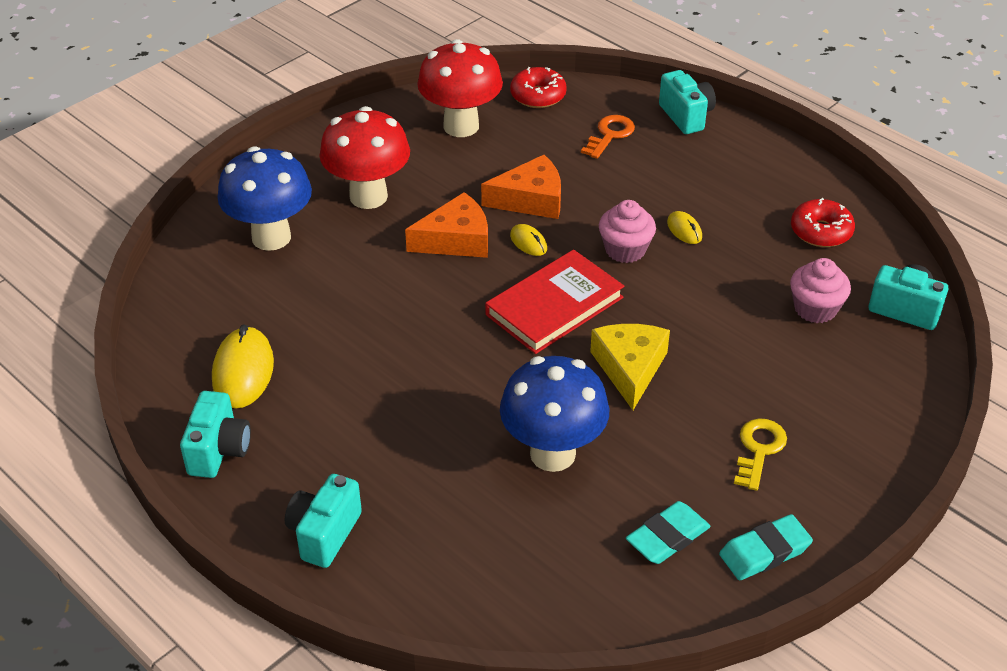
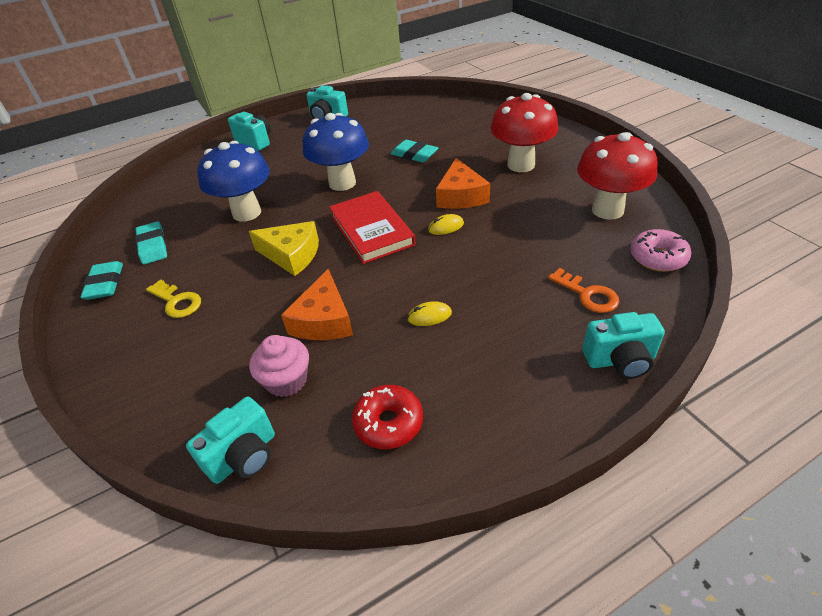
camera: 110 degrees right, 0 degrees up
(243, 371) = (377, 123): yellow mouse -> none
(271, 237) = (488, 131): blue mushroom -> blue mushroom (342, 183)
(351, 304) = (414, 155): none -> turquoise eraser
(531, 199) = (498, 234): orange cheese -> orange cheese (324, 320)
(538, 96) = (657, 258): red donut -> pink donut
(625, 250) = (417, 275): pink cupcake -> none

